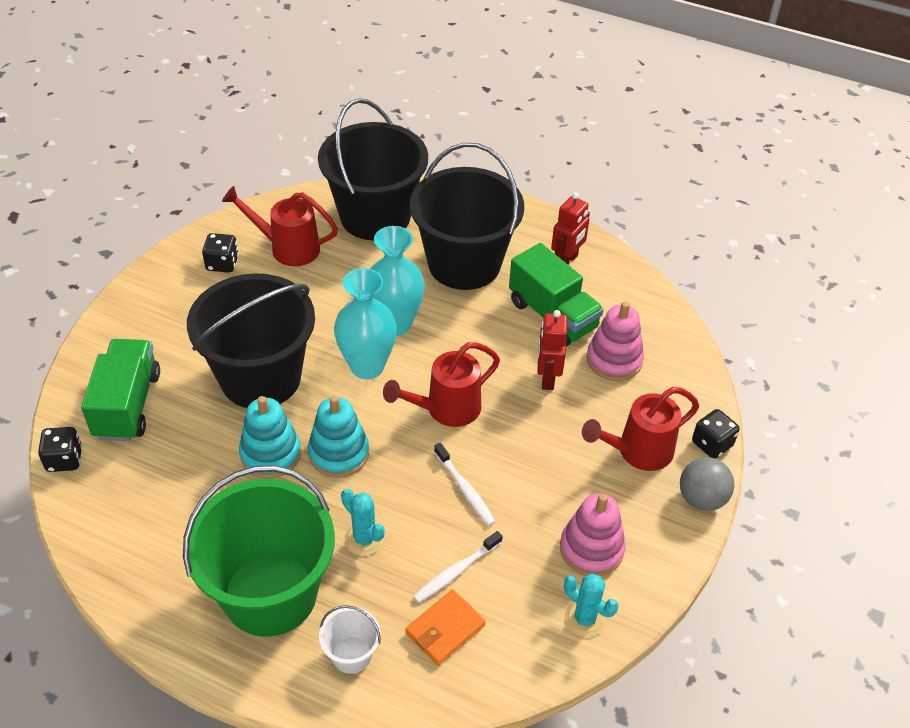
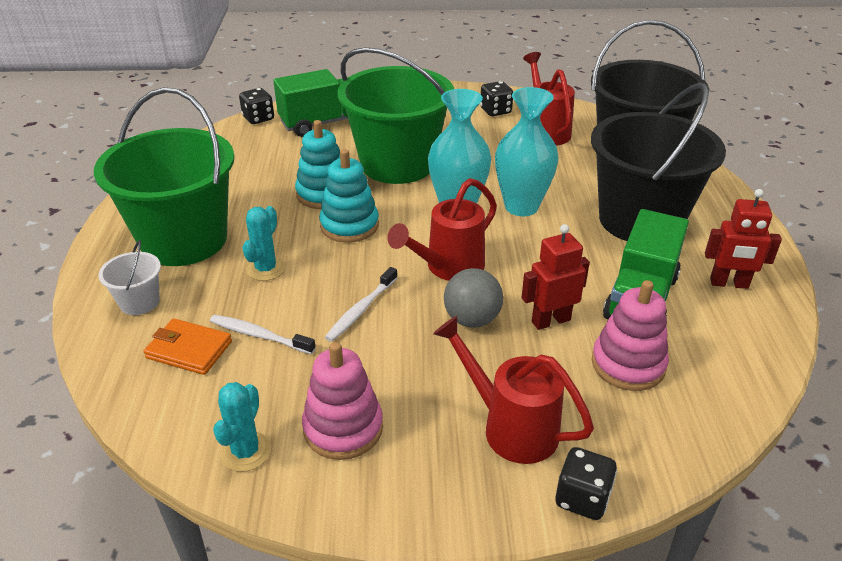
camera: 65 degrees right, 10 degrees down
(260, 377) = (397, 164): black bucket -> green bucket
(446, 409) = (448, 267): red watering can -> red watering can turned 75 degrees counterclockwise
(701, 498) = (485, 513): grey ball -> grey ball (472, 319)

